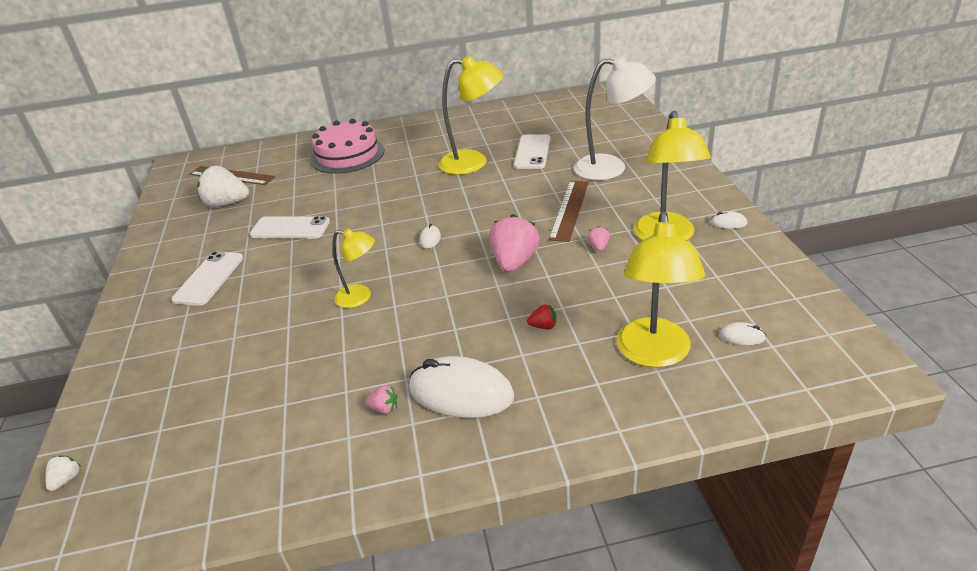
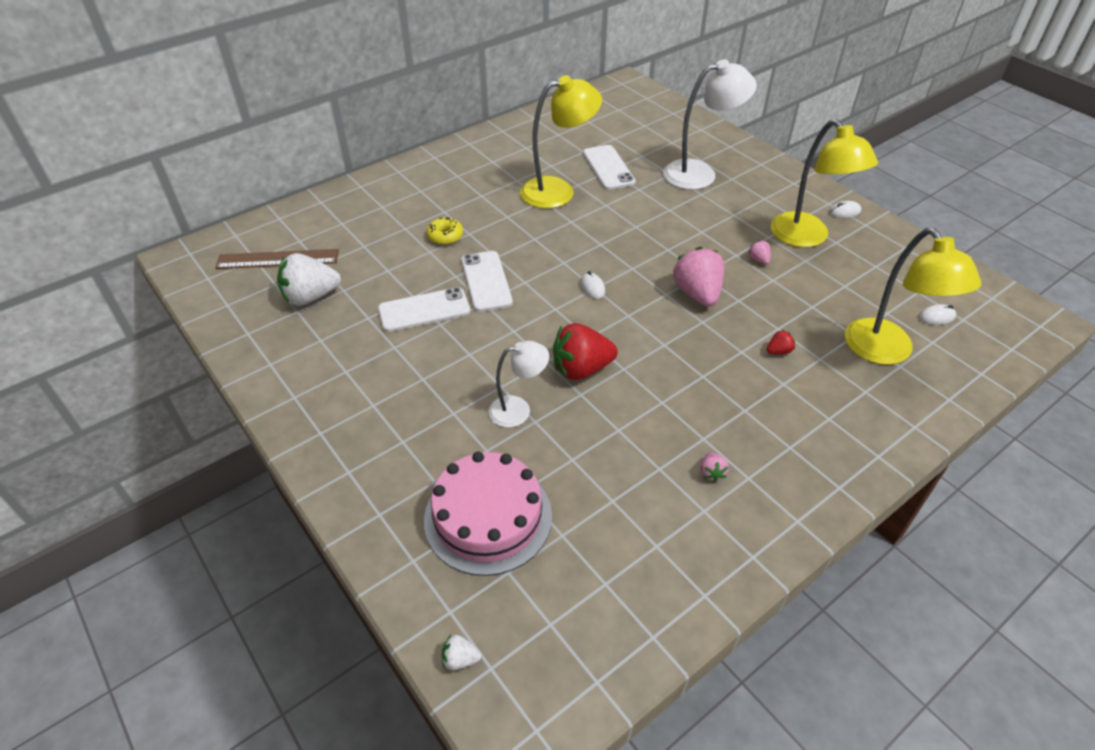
camera: 30 degrees left, 10 degrees up
(67, 479) = (460, 659): white strawberry -> white strawberry turned 75 degrees counterclockwise
(209, 278) = (386, 393): white phone -> white phone (486, 281)
(284, 314) = (518, 409): none -> white lamp
(347, 155) = (403, 206): pink cake -> pink cake (488, 517)
(356, 180) = (445, 236): none -> yellow donut
(360, 297) = (581, 369): yellow lamp -> red strawberry
(384, 409) = (711, 473): pink strawberry -> pink strawberry turned 105 degrees clockwise
(461, 392) = (764, 435): white mouse -> none
(569, 210) = (700, 226): brown ruler -> none

